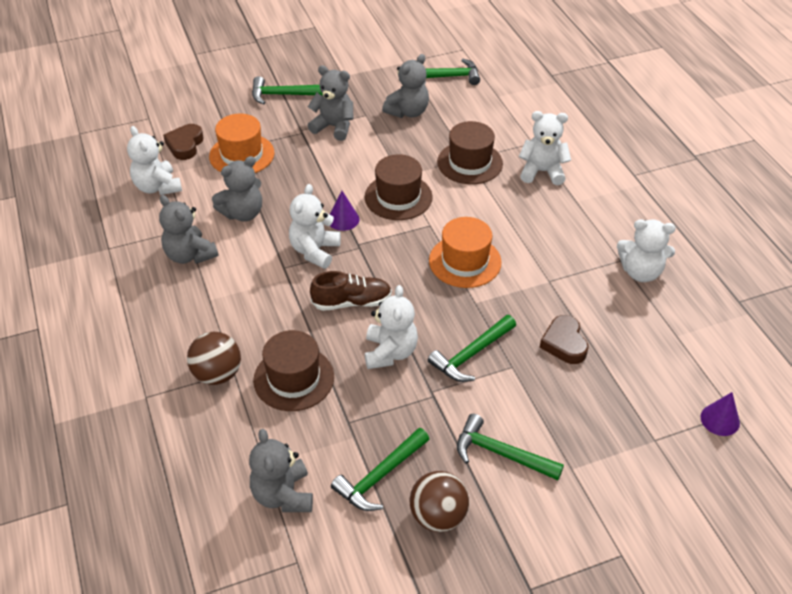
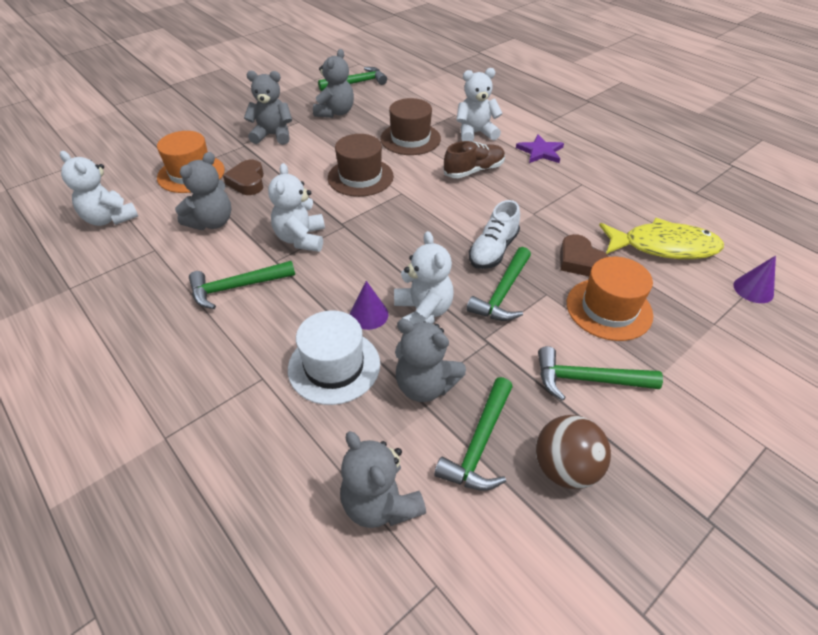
camera: 20 degrees left, 0 degrees up
(185, 145) = (128, 177): brown heart -> brown heart (247, 182)
(190, 255) = (168, 273): grey teddy bear -> grey teddy bear (425, 385)
(217, 374) = (244, 386): brown ball -> none
(284, 95) = (214, 120): green hammer -> green hammer (236, 287)
(294, 378) = (334, 366): brown hat -> white hat
(343, 219) = (317, 206): purple cone -> purple cone (369, 314)
(352, 302) = (360, 275): brown shoe -> brown shoe (474, 171)
(465, 261) = (450, 215): orange hat -> orange hat (609, 309)
(486, 310) = (493, 250): none -> white shoe
(599, 211) = (540, 151): none -> purple star
(640, 272) = (604, 189): white teddy bear -> none
(659, 351) = (663, 246): none -> yellow fish

